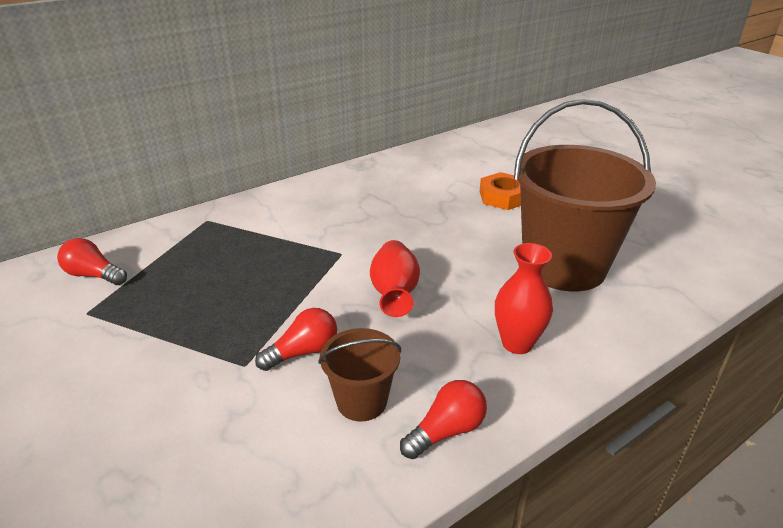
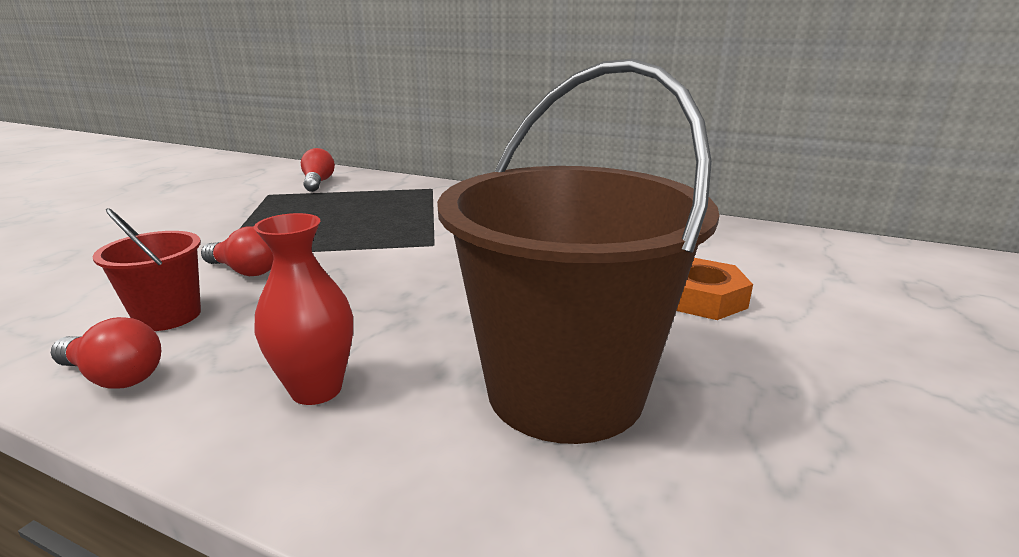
camera: 60 degrees right, 10 degrees down
(361, 401) = (168, 316): brown bucket -> red bucket
(394, 293) = (378, 286): red vase -> none

